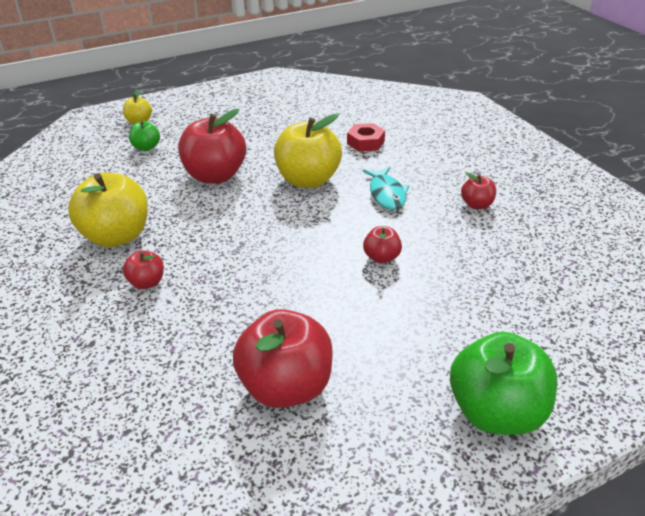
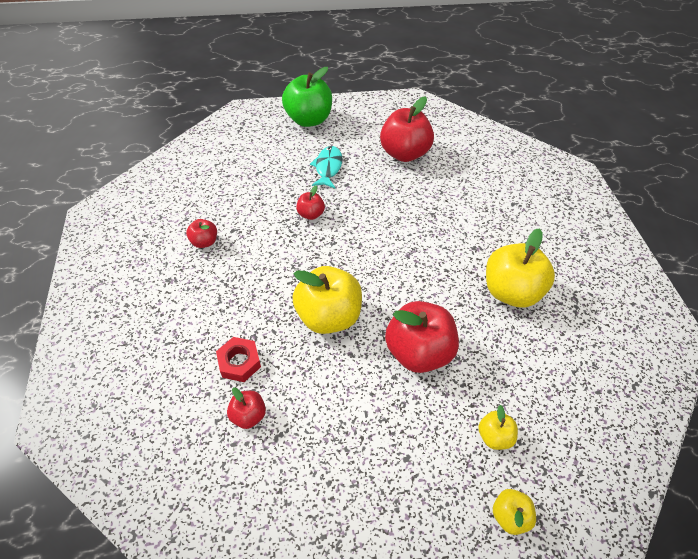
camera: 165 degrees left, 15 degrees up
(146, 147) = (493, 436): green apple -> yellow apple
(147, 282) = (481, 238): red apple -> red apple (248, 415)
(386, 194) = (267, 275): turquoise fish -> turquoise fish (328, 167)

